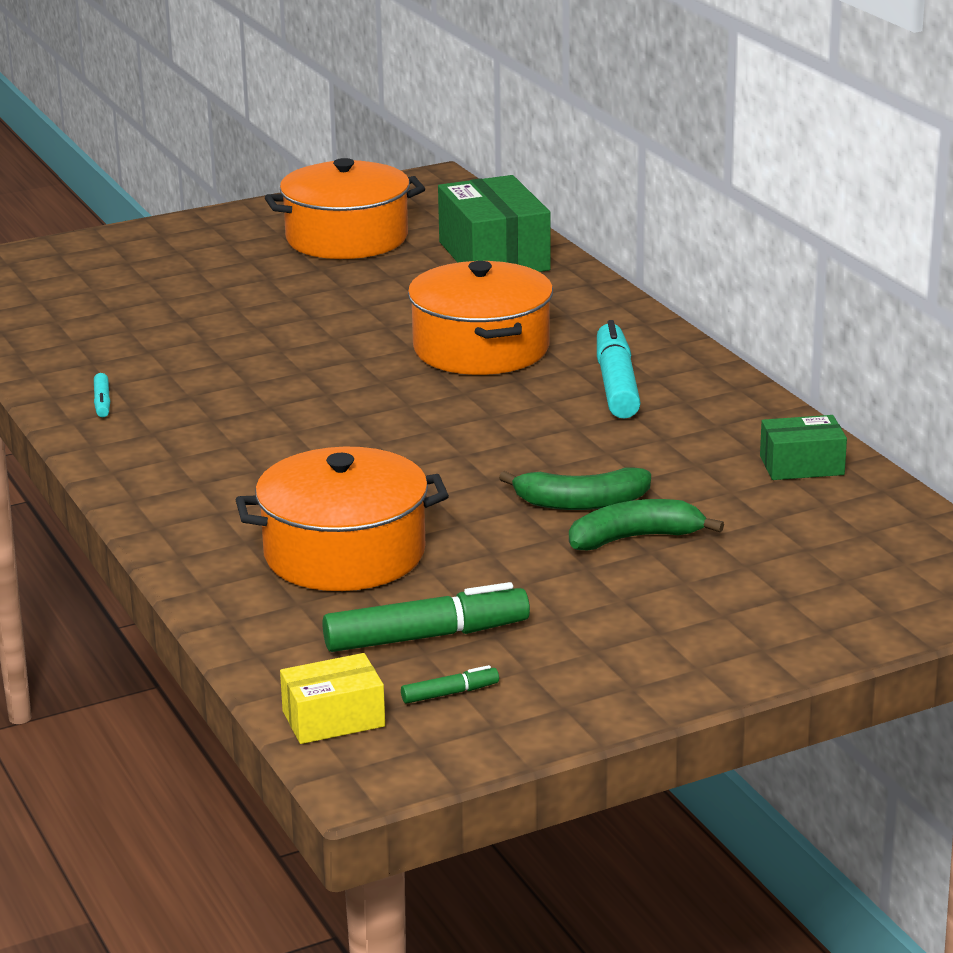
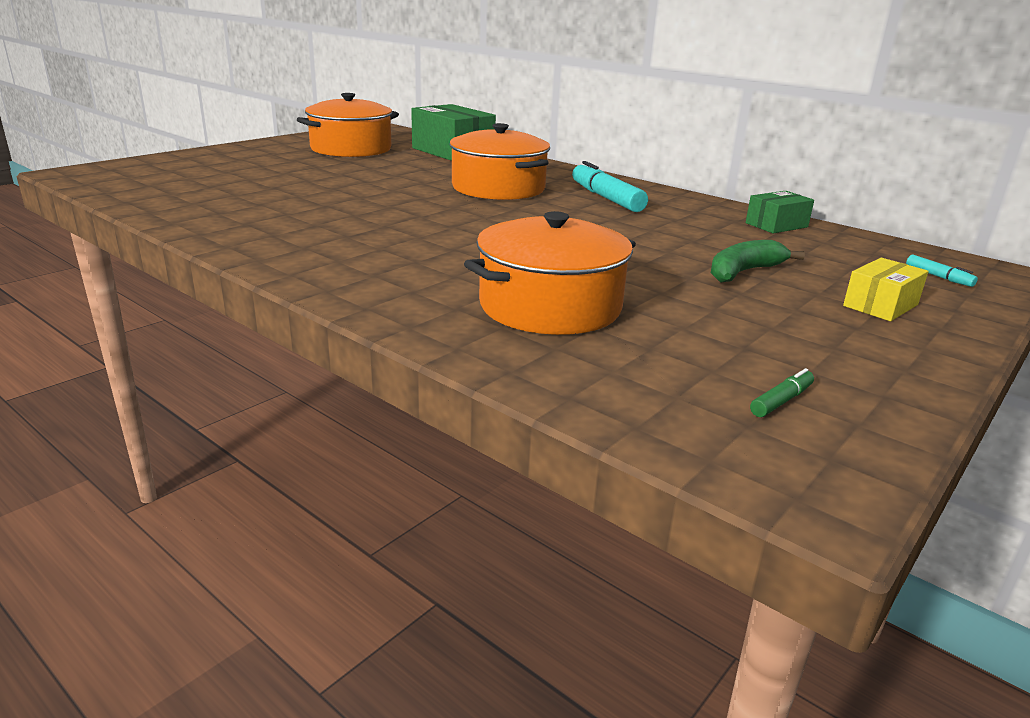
camera: 25 degrees left, 0 degrees up
(102, 402) = (245, 233): turquoise marker -> turquoise marker (938, 277)
(333, 719) = (715, 445): yellow box -> yellow box (880, 305)
(426, 636) = (695, 357): green marker -> none
(581, 503) = (677, 256): green banana -> none

